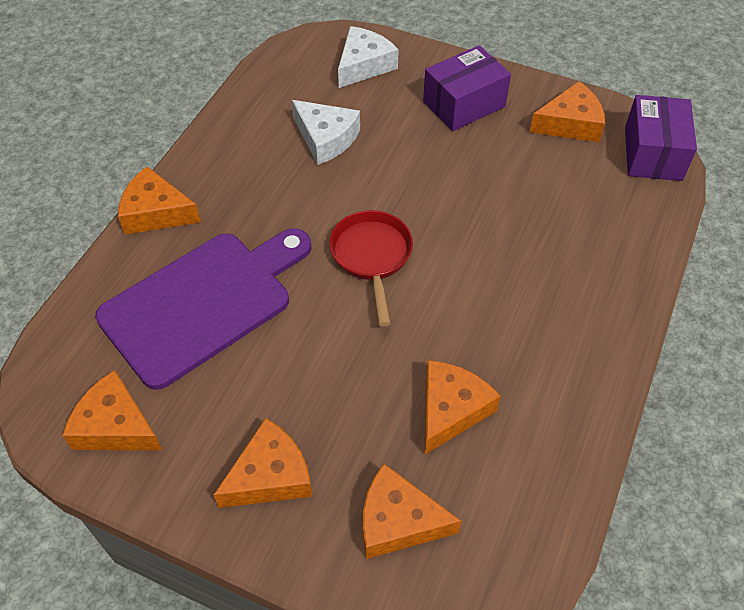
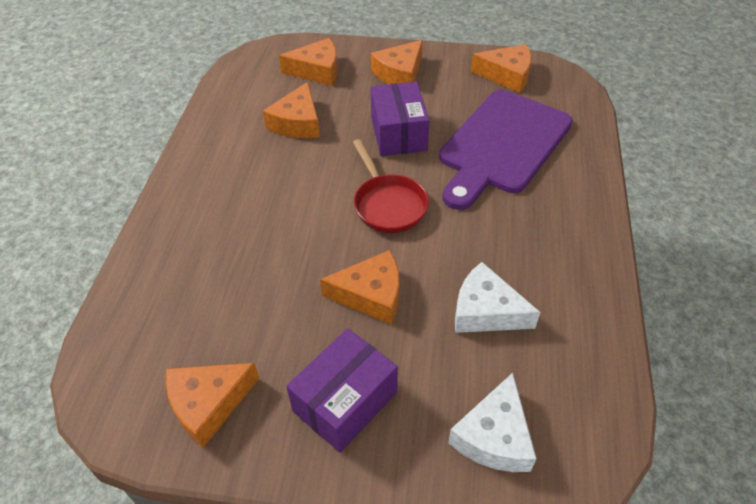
camera: 165 degrees right, 5 degrees down
(156, 212) = (593, 199): orange cheese -> orange cheese (371, 295)
(653, 153) = (110, 383): purple box -> purple box (398, 134)

